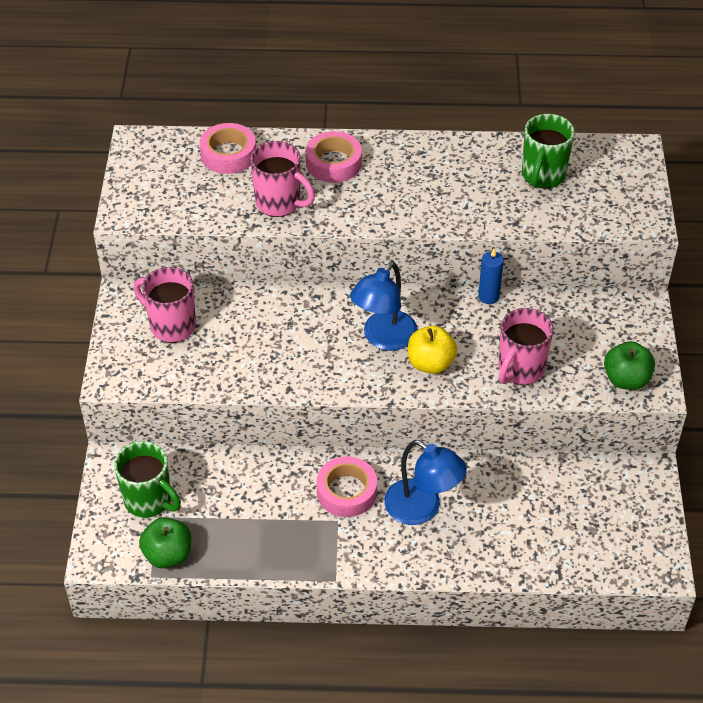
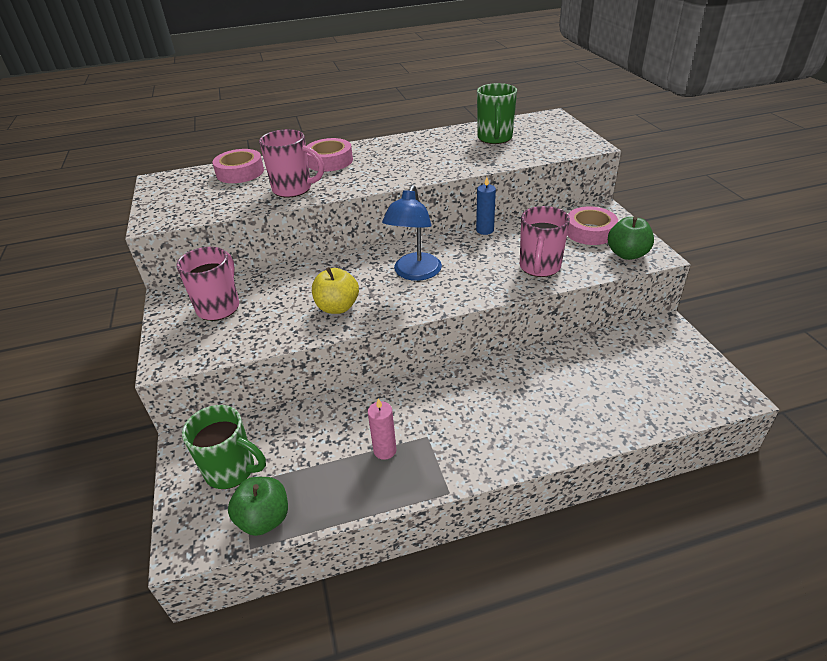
camera: 15 degrees left, 10 degrees down
(171, 325) = (219, 307): pink mug -> pink mug turned 90 degrees clockwise
(293, 523) = (385, 450): none -> pink candle
(346, 491) = (425, 409): pink tape -> pink tape (590, 232)
(422, 509) = (500, 405): blue lamp -> none
(430, 363) = (463, 280): yellow apple -> yellow apple (337, 307)

